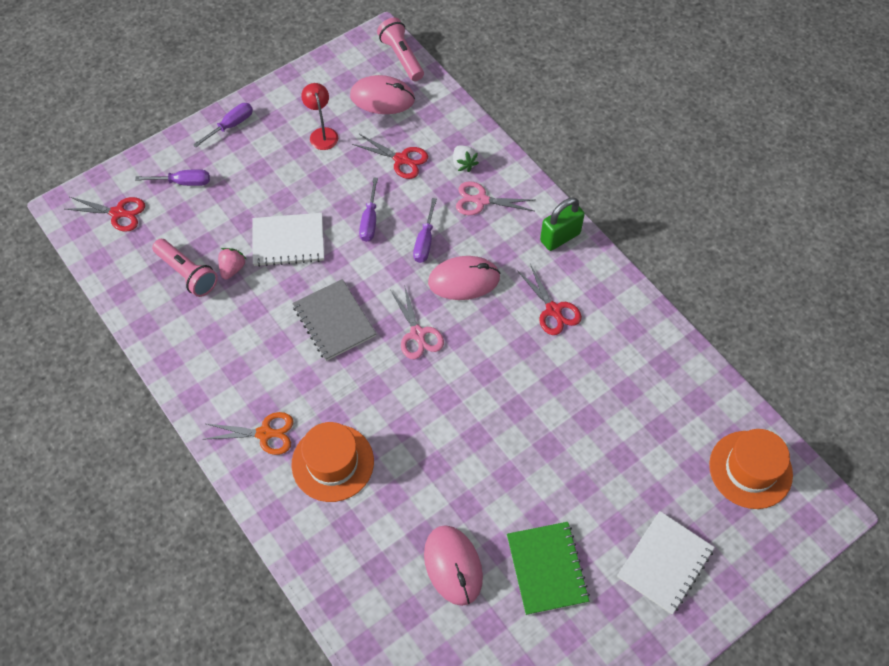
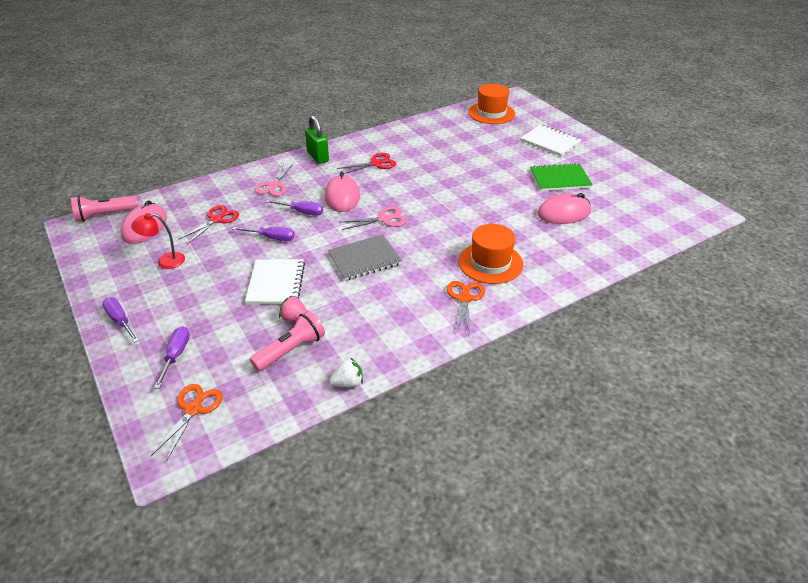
camera: 85 degrees left, 20 degrees down
(118, 213) = (193, 409): red scissors -> orange scissors
(463, 164) = (236, 191): white strawberry -> white strawberry (348, 383)

